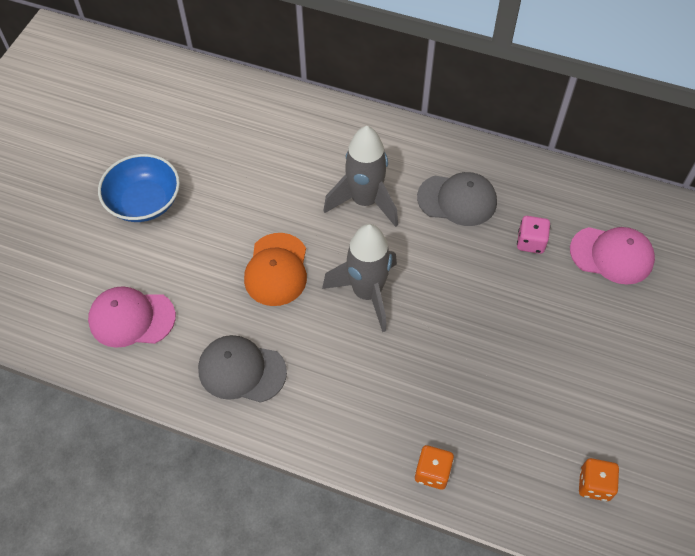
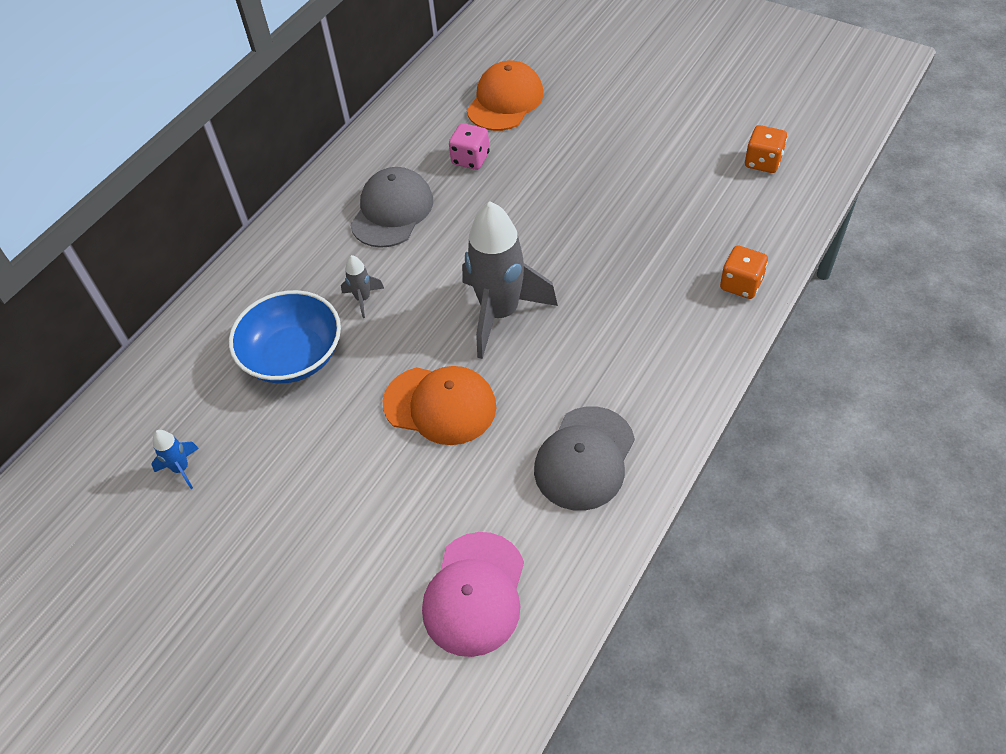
camera: 75 degrees left, 5 degrees down
(144, 202) = (269, 567): blue bowl -> blue bowl (293, 356)
(210, 137) = (181, 469): none -> blue rocket
(365, 201) = (363, 299): grey rocket -> grey rocket, size x0.43
(612, 255) = (505, 101): pink cap -> orange cap

